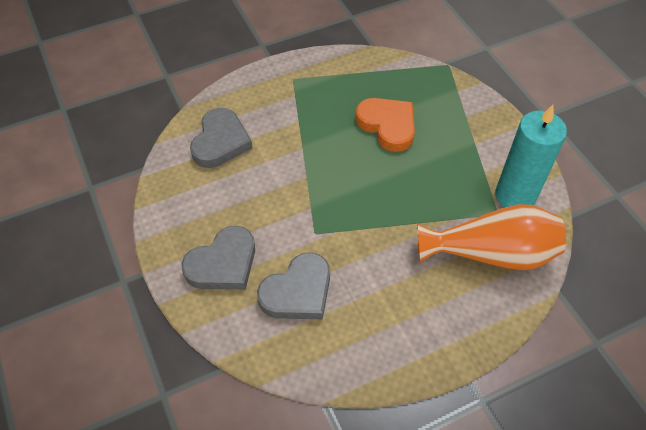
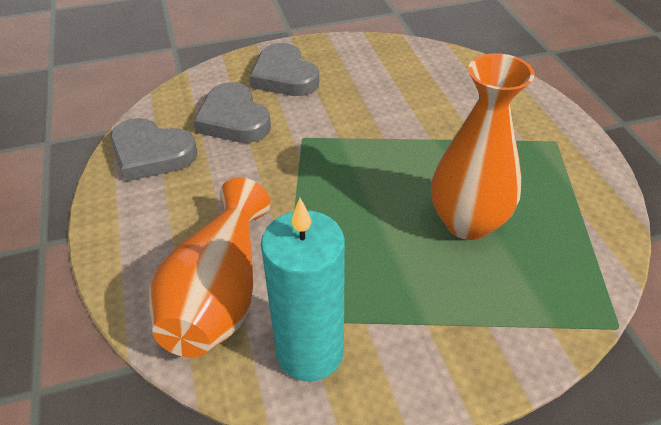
camera: 100 degrees right, 10 degrees down
(220, 142) = (444, 80): grey heart -> grey heart (151, 154)
(387, 125) = (467, 222): orange heart -> orange vase

